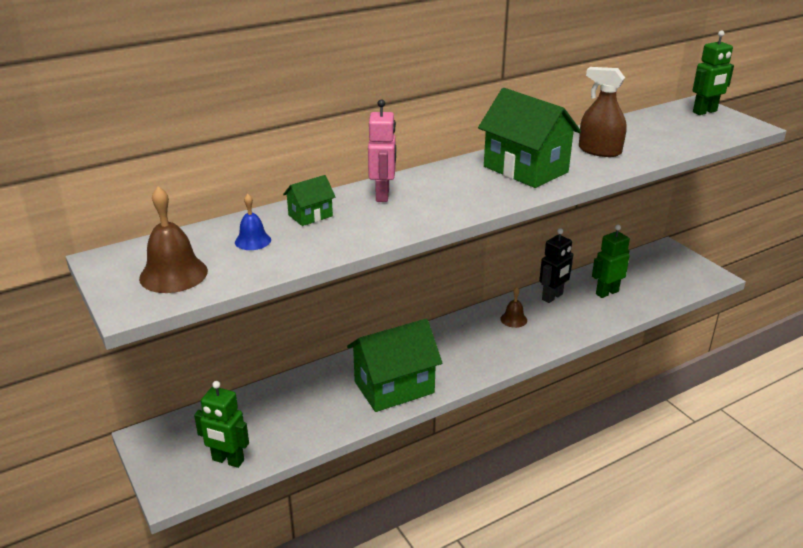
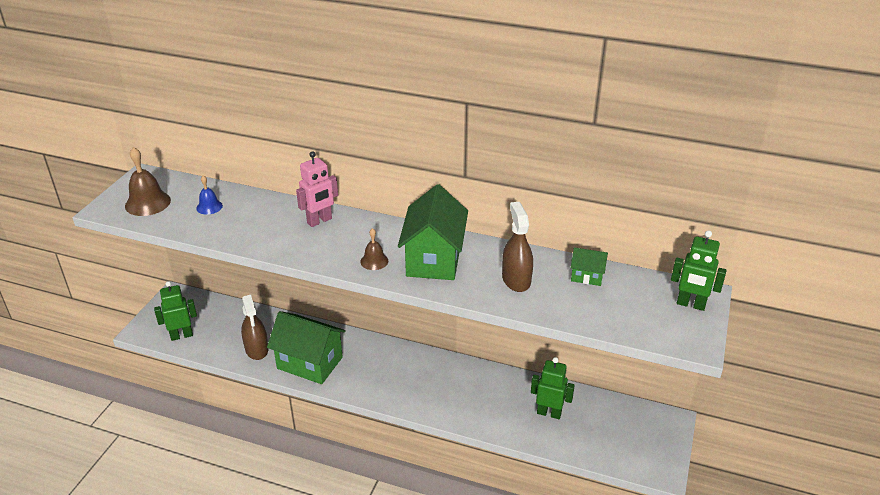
camera: 50 degrees right, 5 degrees up
(228, 460) = (181, 335): green robot -> green robot turned 90 degrees clockwise
(310, 215) = (261, 209): green house -> green house (587, 276)
(327, 413) = (256, 349): none -> brown spray bottle
(513, 319) = (449, 379): brown bell -> brown bell (374, 261)
(552, 297) = (504, 385): black robot -> none

